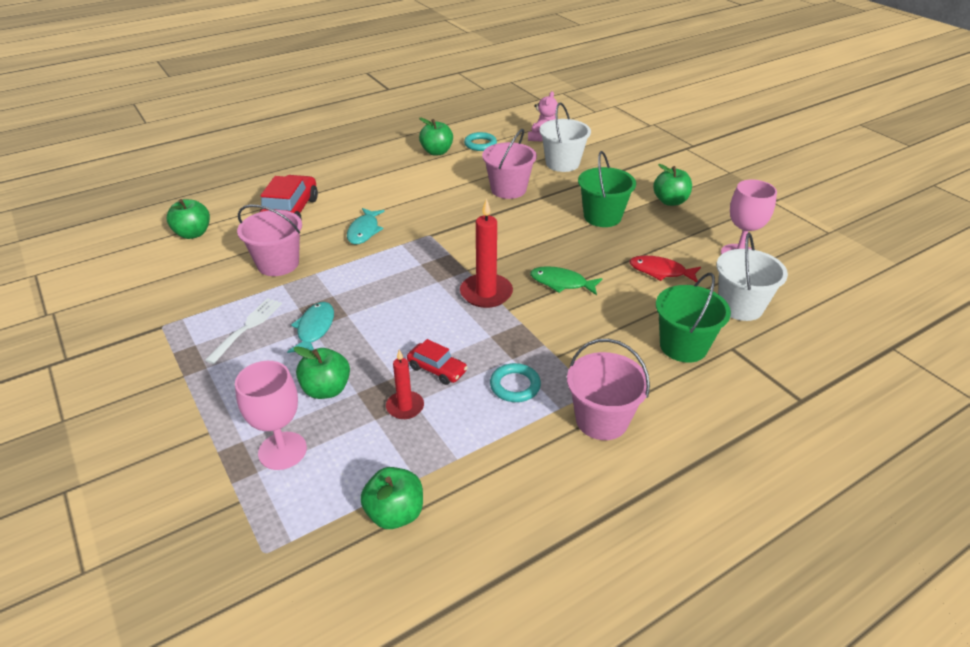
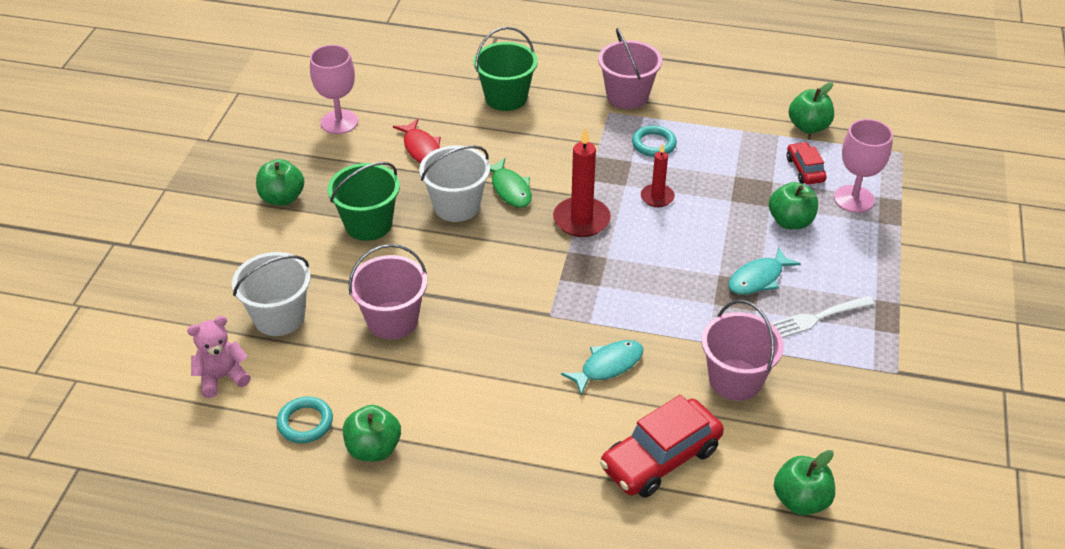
camera: 135 degrees left, 5 degrees up
(405, 407) = (744, 176): red candle -> red candle (657, 197)
(437, 369) = (694, 186): red car -> red car (805, 169)
(740, 306) = (420, 93): white bucket -> white bucket (456, 206)

